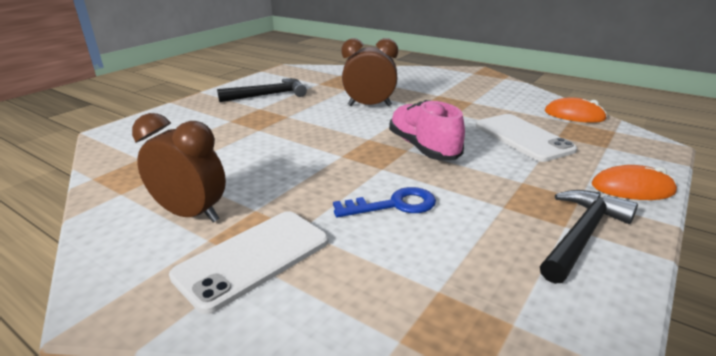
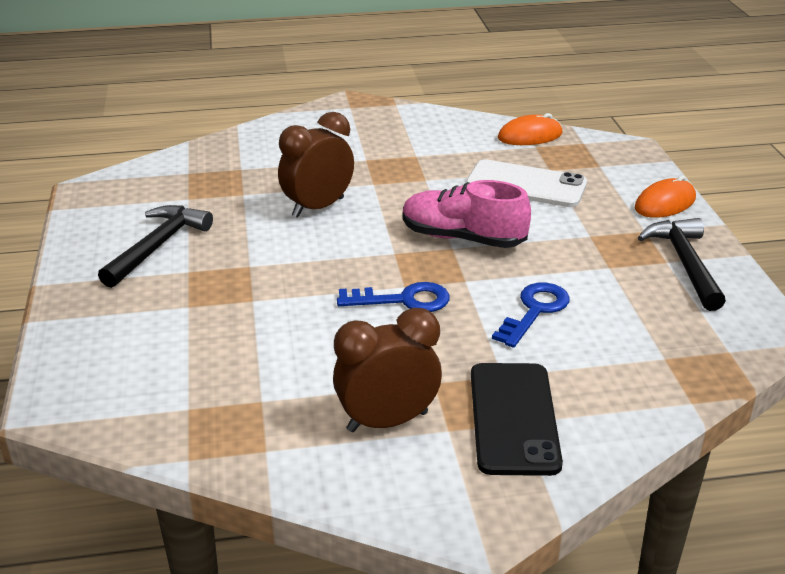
camera: 45 degrees left, 5 degrees up
(253, 258) = (513, 418): white phone -> black phone
(326, 161) = (403, 300): none -> blue key

